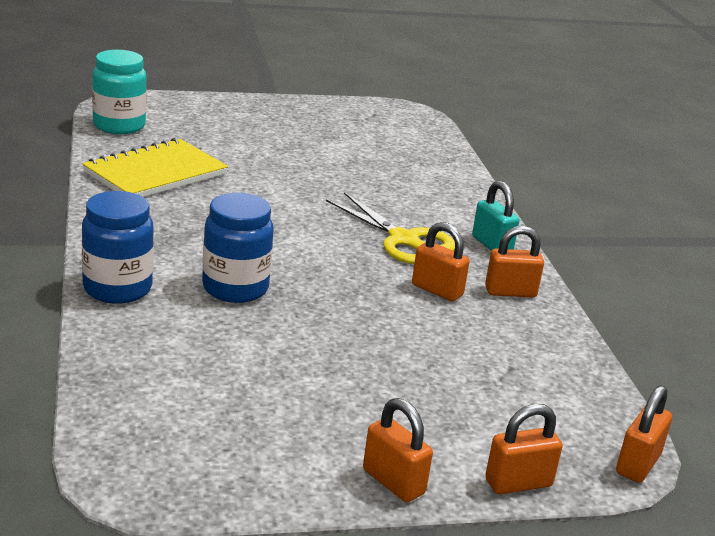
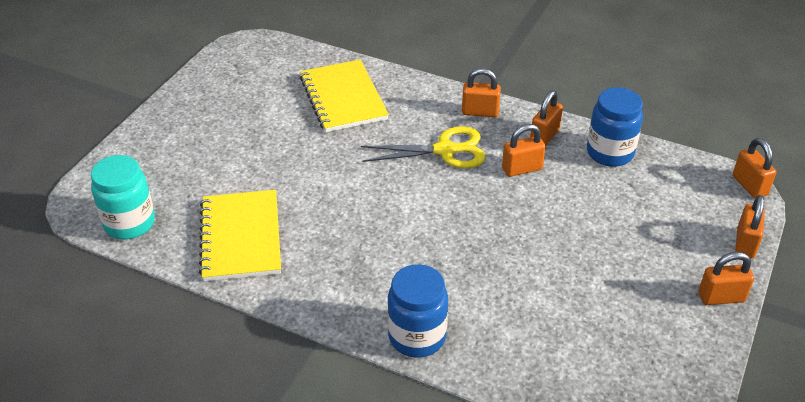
camera: 50 degrees left, 15 degrees up
(235, 288) = (457, 269): blue jar -> blue jar (610, 153)
(403, 171) = (343, 98): none -> yellow notebook
(492, 245) = (480, 112): turquoise padlock -> orange padlock

